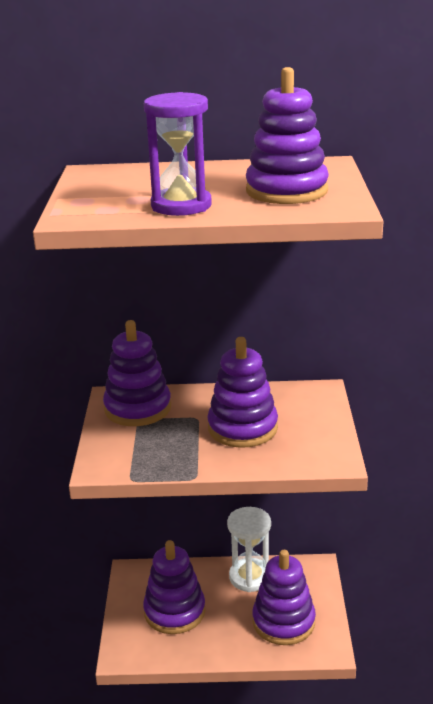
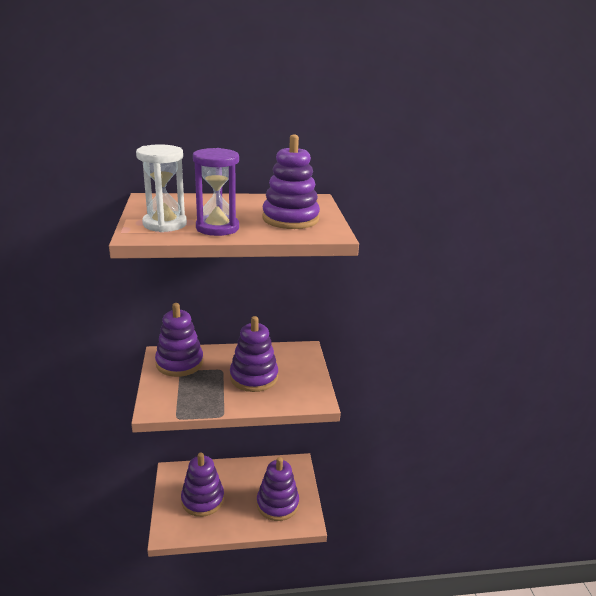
camera: 10 degrees left, 0 degrees up
(250, 577) = (253, 472): white hourglass -> white hourglass (165, 224)

